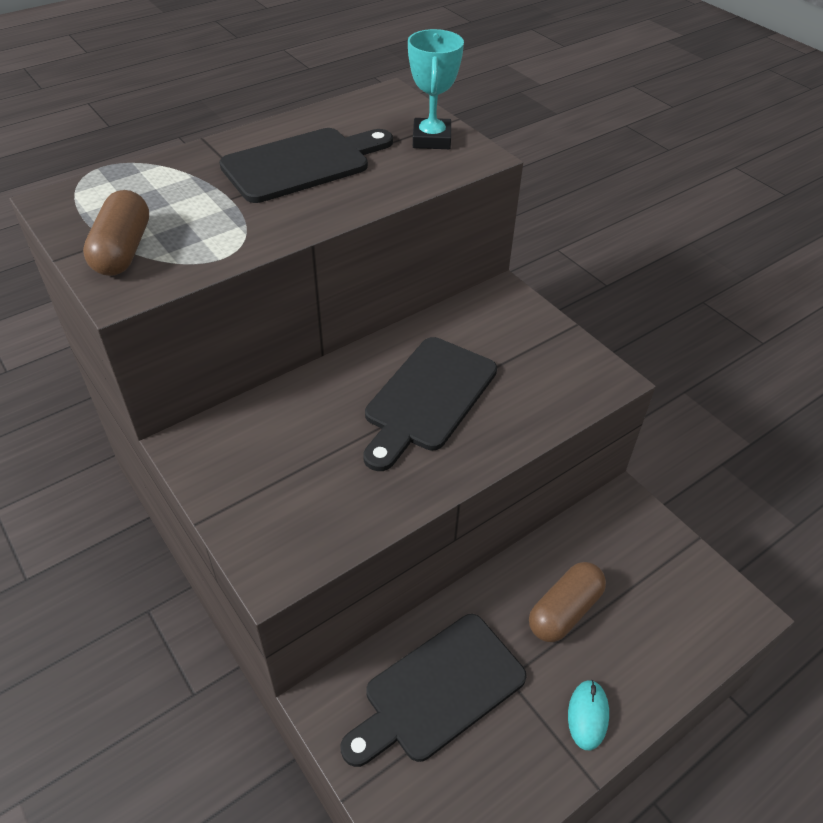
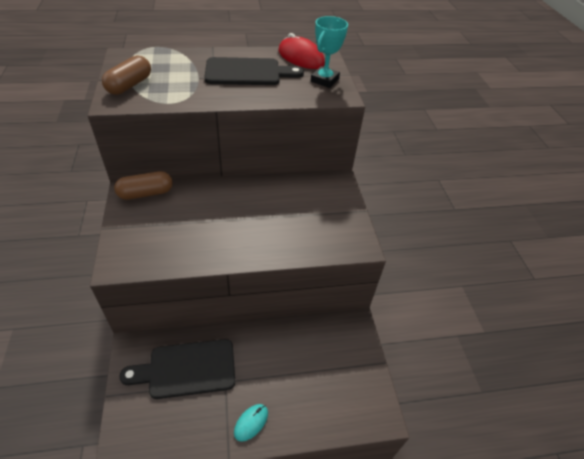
camera: 25 degrees right, 0 degrees up
(363, 113) = (301, 57): none -> red mouse
(428, 398) = (255, 216): black cutting board -> none
(564, 610) = (279, 363): brown capsule -> brown capsule (146, 193)

